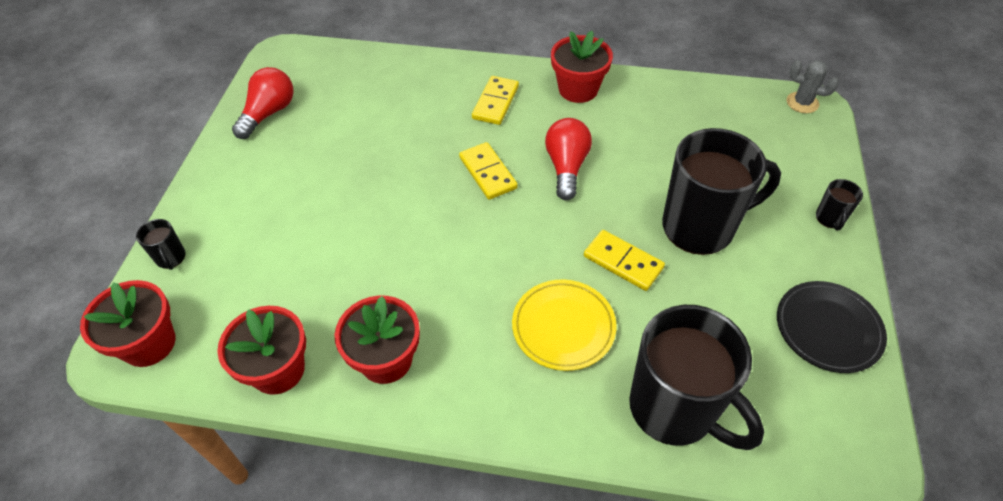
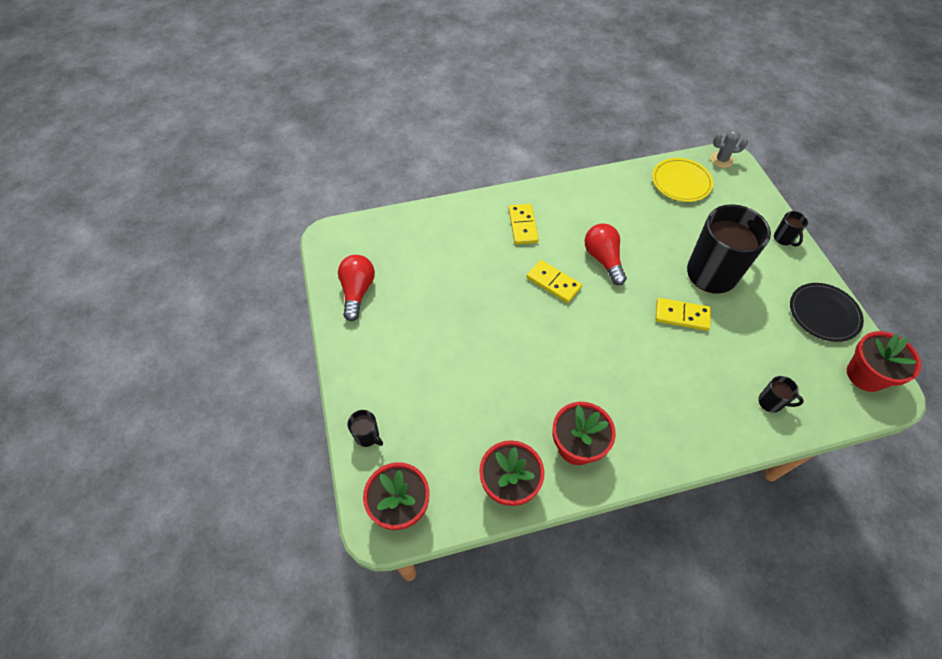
camera: 25 degrees left, 5 degrees up
(563, 327) = (673, 375): yellow plate -> yellow plate (681, 182)
(578, 89) = (573, 196): red flower pot -> red flower pot (865, 375)
(674, 409) = (771, 402): black mug -> black mug, size x0.41

